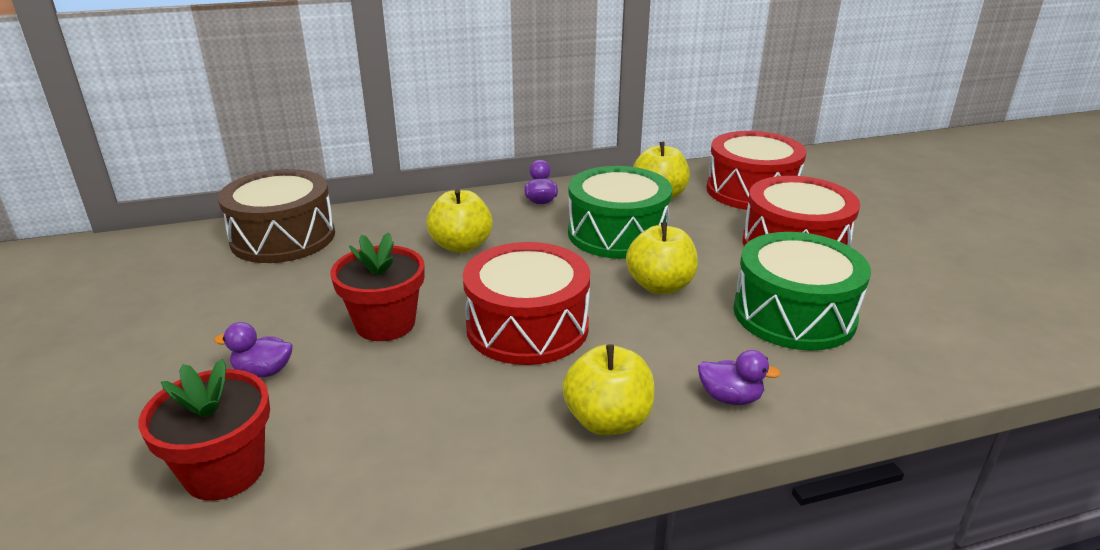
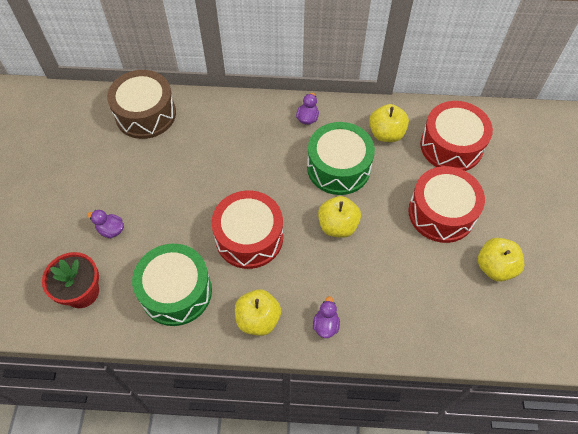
camera: 20 degrees right, 30 degrees up
(385, 324) = (178, 211): red flower pot -> none
(461, 246) = (241, 152): yellow apple -> yellow apple (495, 267)
(730, 398) = (325, 325): purple duck -> purple duck turned 120 degrees counterclockwise
(794, 314) = (399, 274): green drum -> green drum (176, 291)

